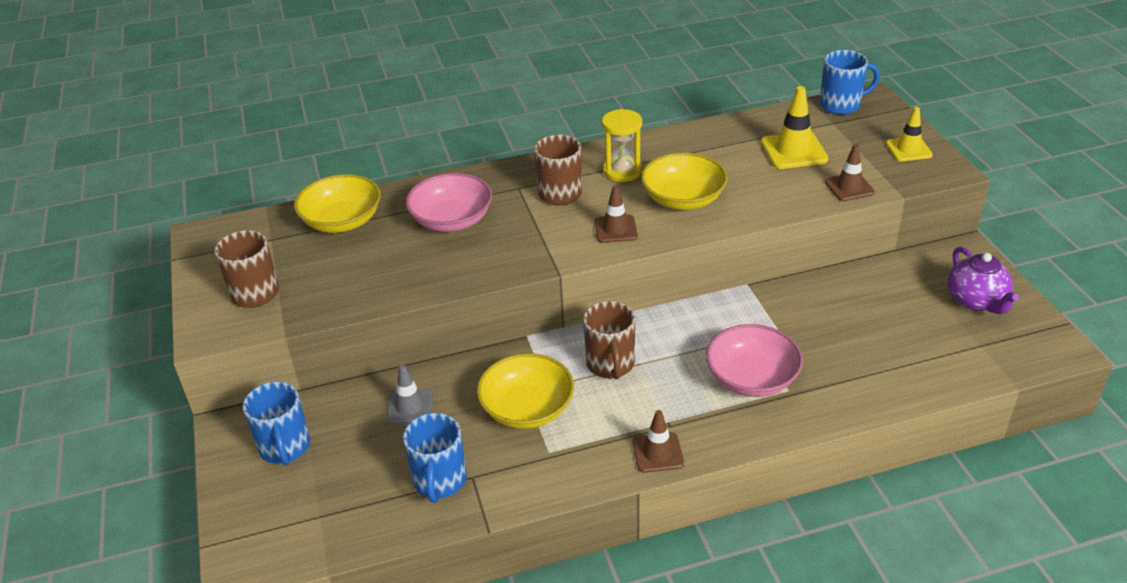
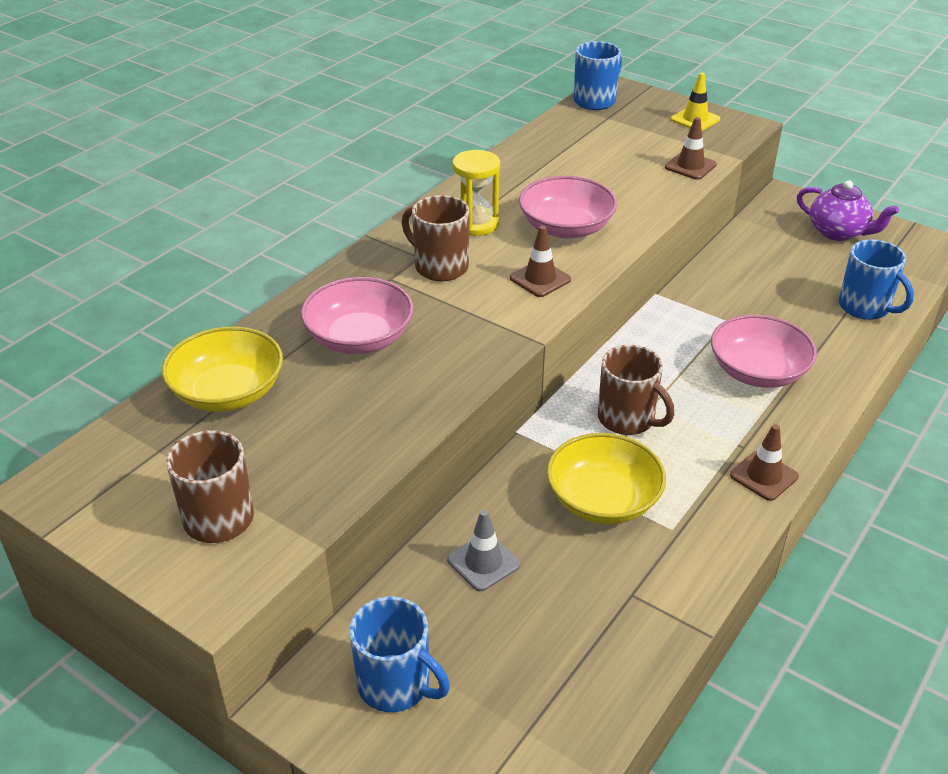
camera: 40 degrees left, 0 degrees up
(440, 481) = (606, 618): blue mug -> blue mug (865, 307)
(683, 199) = (566, 228): yellow bowl -> pink bowl
(793, 151) = (606, 152): yellow traffic cone -> none

